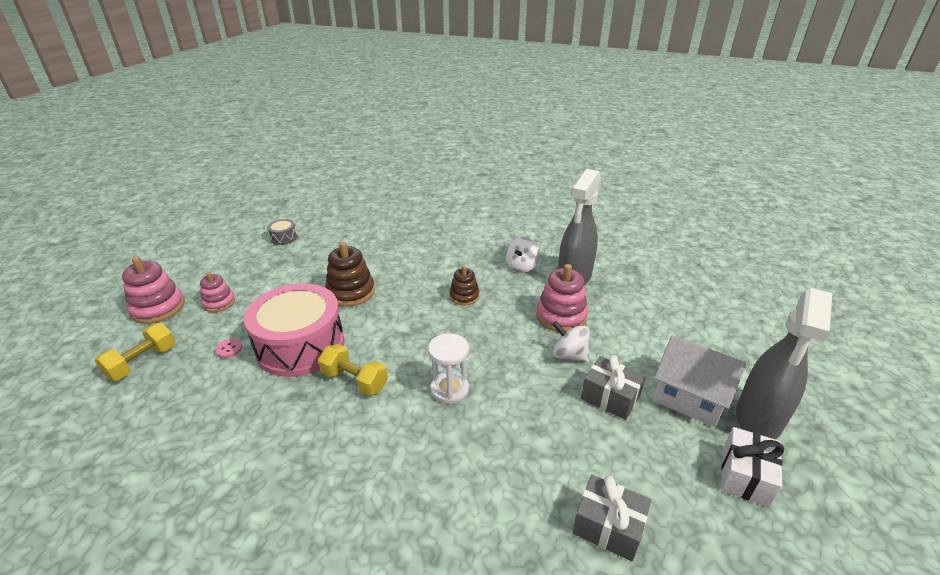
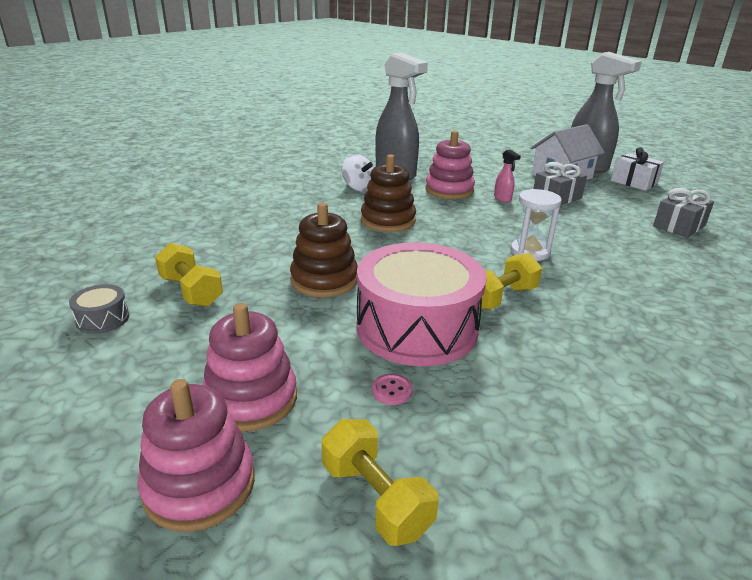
camera: 70 degrees left, 5 degrees down
(219, 303) = (251, 399): pink stacking toy -> pink stacking toy, size x1.60
(319, 251) = (191, 291): none -> yellow dumbbell
(464, 296) = (388, 220): brown stacking toy -> brown stacking toy, size x1.60
(569, 355) = (502, 199): white spinning top -> pink spray bottle

